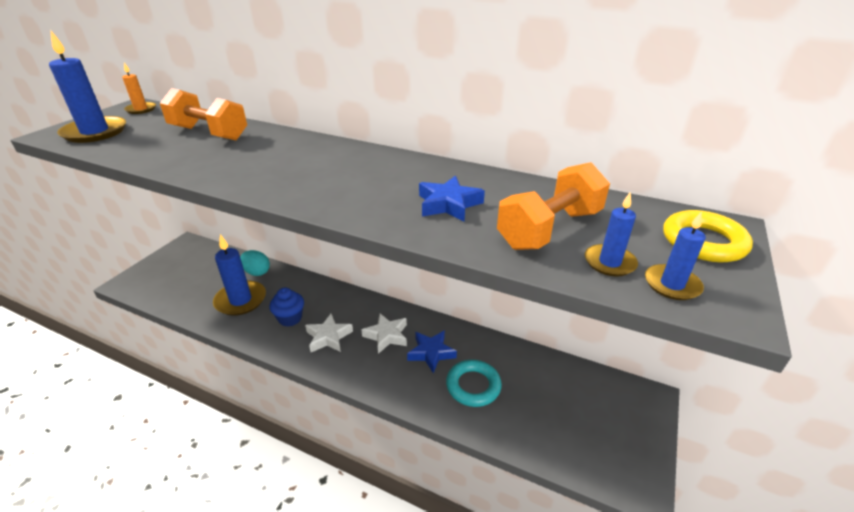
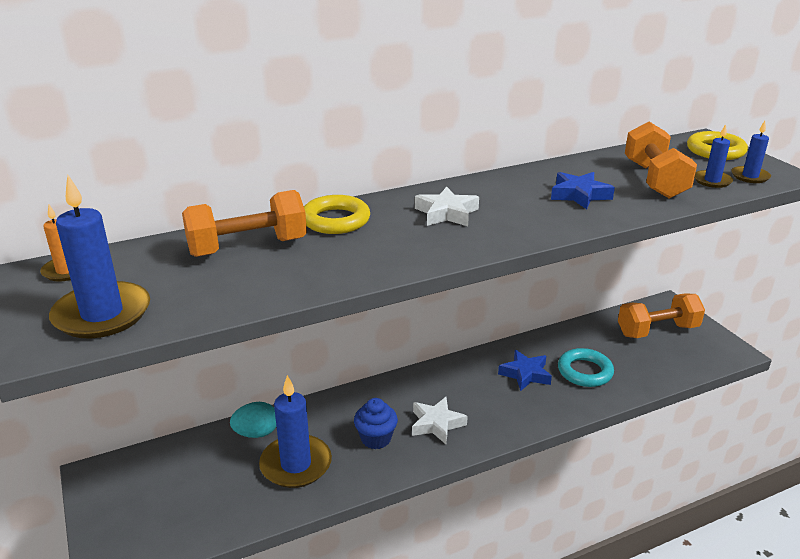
camera: 50 degrees left, 5 degrees down
(276, 140) = (336, 220): none -> yellow ring
(386, 336) = (475, 388): white star -> white star (446, 213)
(595, 408) = (657, 330): none -> orange dumbbell

